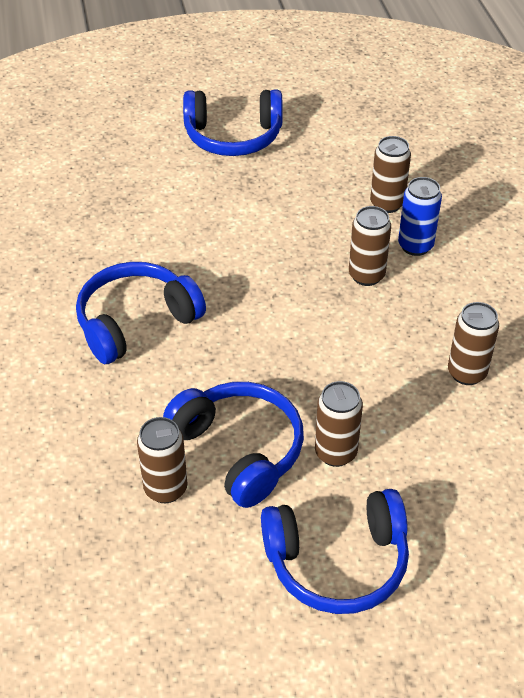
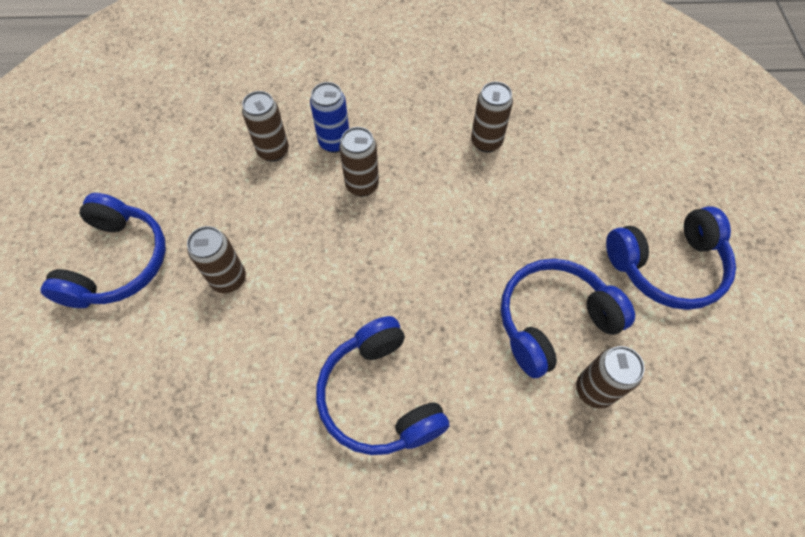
camera: 80 degrees left, 15 degrees up
(335, 453) = (560, 247): brown can -> brown can (229, 279)
(337, 562) = (667, 266): blue headphones -> blue headphones turned 75 degrees clockwise

